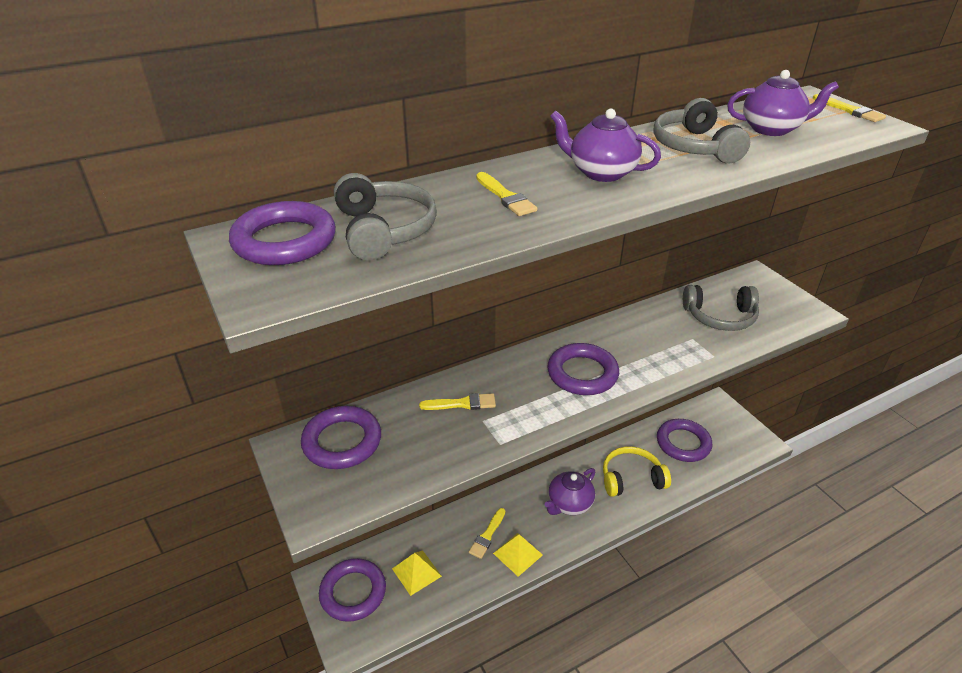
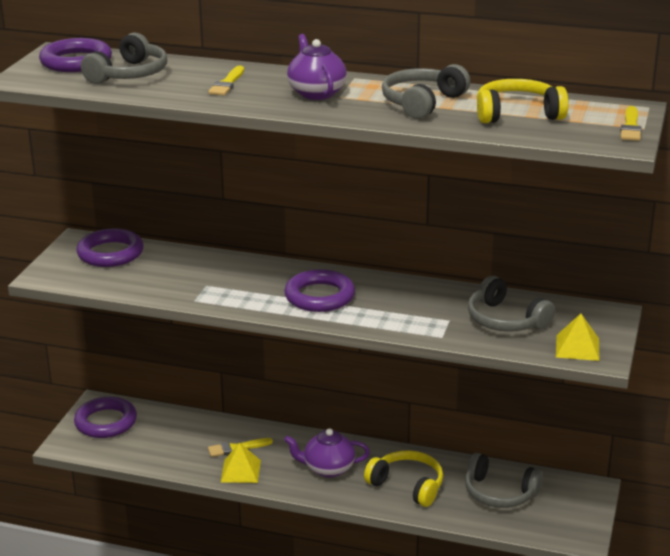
camera: 45 degrees right, 10 degrees down
(416, 572) = (159, 437): yellow pyramid -> yellow pyramid (577, 347)
(462, 404) = (210, 271): yellow brush -> none
(683, 443) = (499, 493): purple ring -> grey headphones
(772, 129) = (517, 114): purple teapot -> yellow headphones

